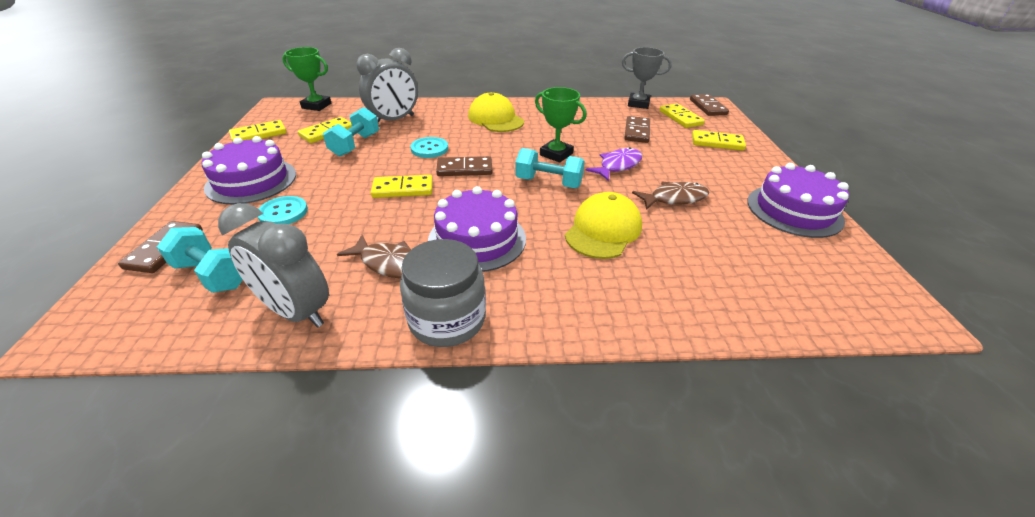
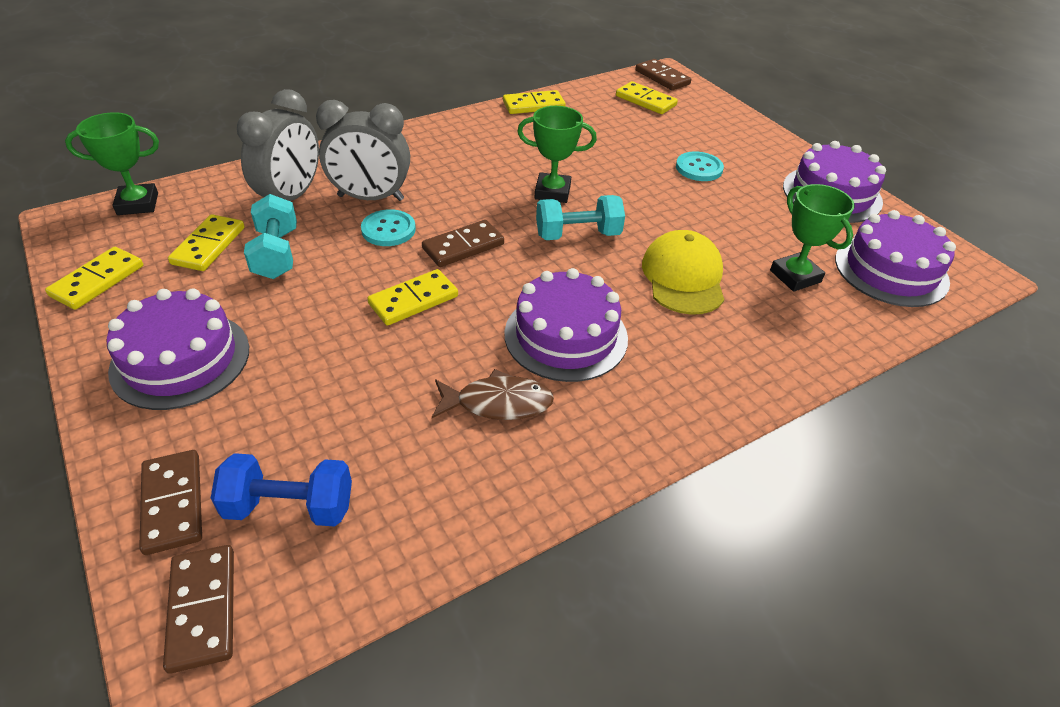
camera: 30 degrees left, 5 degrees up
(213, 275) = (290, 507): turquoise dumbbell -> blue dumbbell
(283, 212) = (287, 389): turquoise button -> turquoise button (699, 168)
(296, 311) = (451, 503): grey clock -> grey clock (370, 198)
(447, 319) = (622, 440): grey jar -> none
(495, 119) = (431, 158): yellow cap -> none
(618, 166) = (632, 188): purple fish -> none
(636, 131) = (614, 133): brown domino -> brown domino (202, 609)
(638, 104) = (584, 90): grey trophy -> none
(674, 198) = (720, 214): brown fish -> none
(703, 257) = (795, 276): none -> green trophy
(717, 142) = (707, 127): yellow domino -> yellow domino (533, 105)
(807, 281) = (891, 270): none -> purple cake

